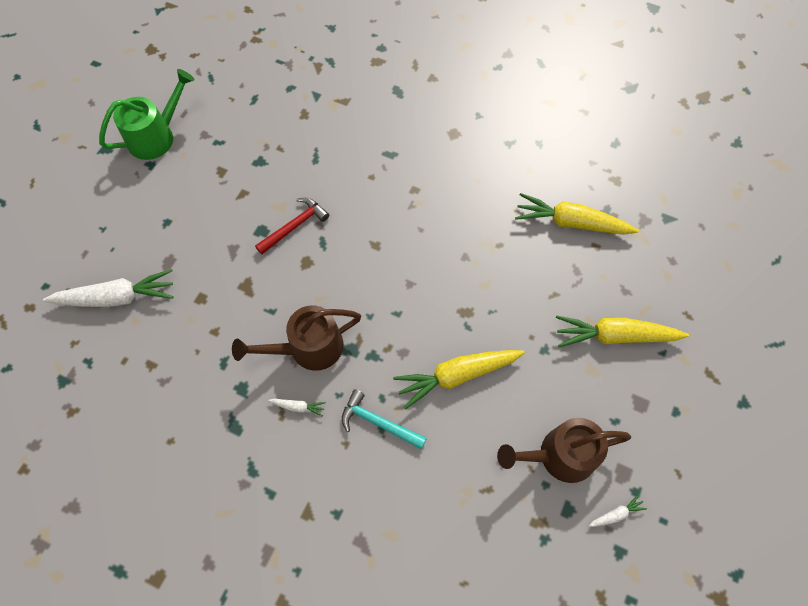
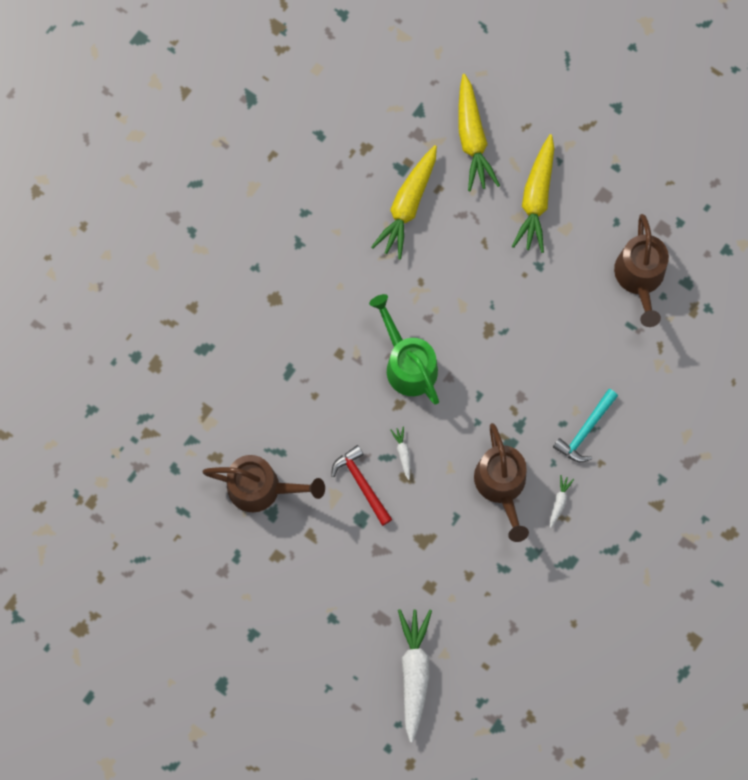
camera: 80 degrees left, 10 degrees up
(157, 136) = (214, 625): green watering can -> green watering can (407, 363)
(281, 151) = (262, 488): none -> brown watering can
(456, 376) = (552, 351): yellow carrot -> yellow carrot (472, 139)
(616, 514) = (696, 244): white carrot -> white carrot (403, 453)

